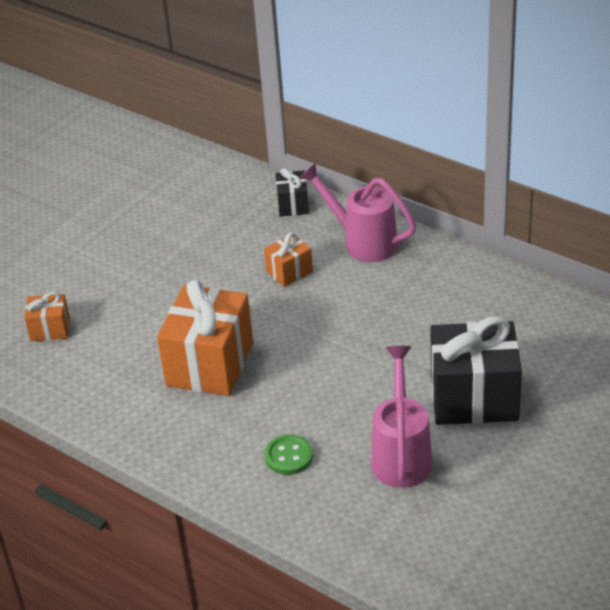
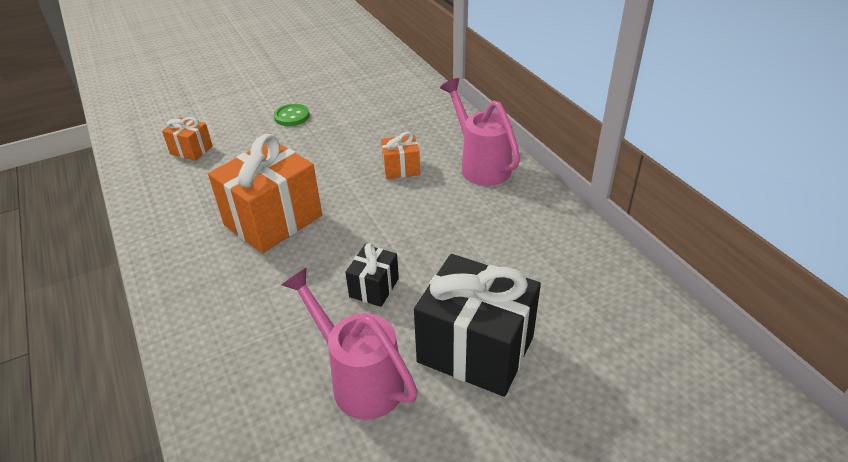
camera: 25 degrees right, 0 degrees up
(289, 456) = (258, 332): green button -> green button (292, 116)
(293, 205) = (447, 120): black gift -> black gift (374, 287)
(401, 454) = (359, 379): pink watering can -> pink watering can turned 75 degrees counterclockwise

